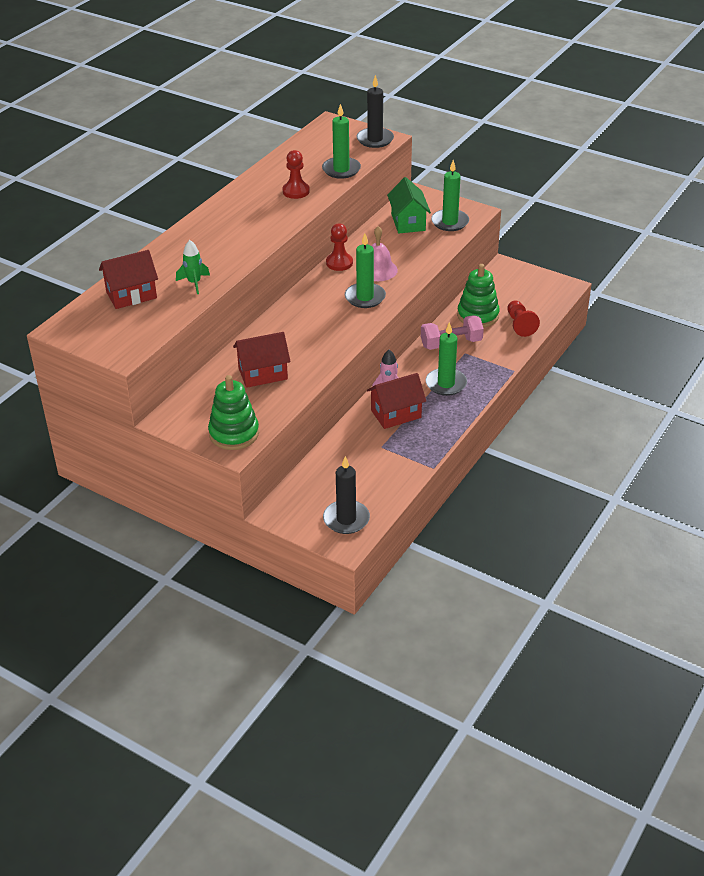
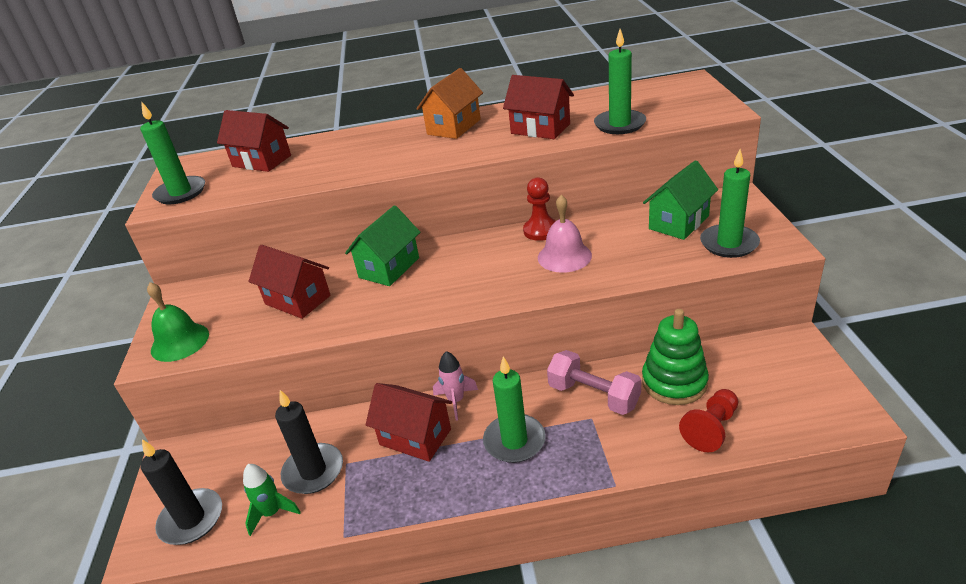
camera: 55 degrees right, 5 degrees down
(194, 283) = (313, 172): green rocket -> green rocket (272, 513)
(232, 213) = (454, 127): none -> orange house
(234, 433) = (180, 342): green stacking toy -> green bell
(285, 328) = (389, 268): none -> green house
(296, 191) = (540, 129): red pawn -> red house
(365, 297) = (503, 278): green candle -> green candle (180, 193)
(375, 139) = (708, 108): black candle -> black candle (313, 471)

